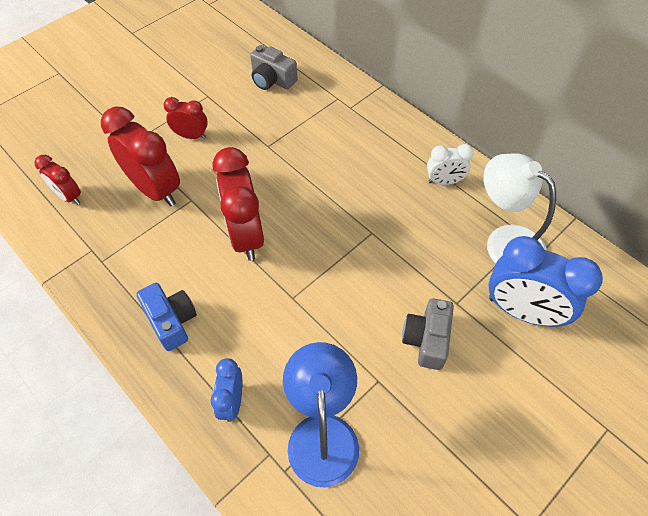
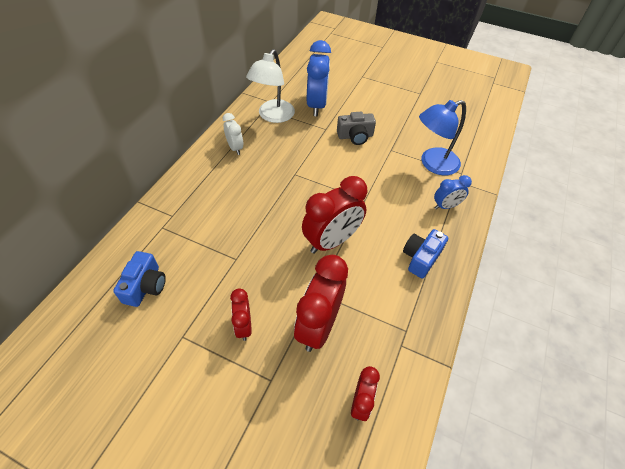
camera: 115 degrees left, 5 degrees down
(272, 79) = (145, 286): grey camera -> blue camera

